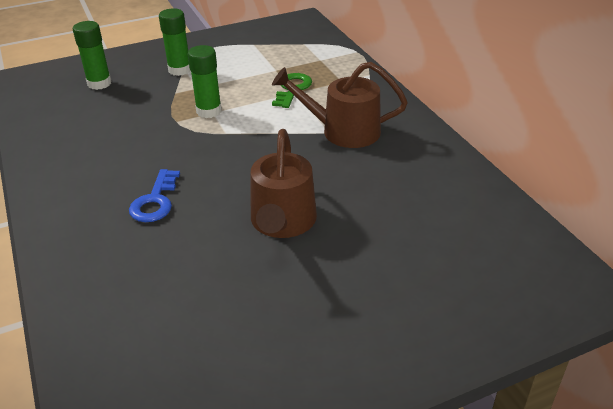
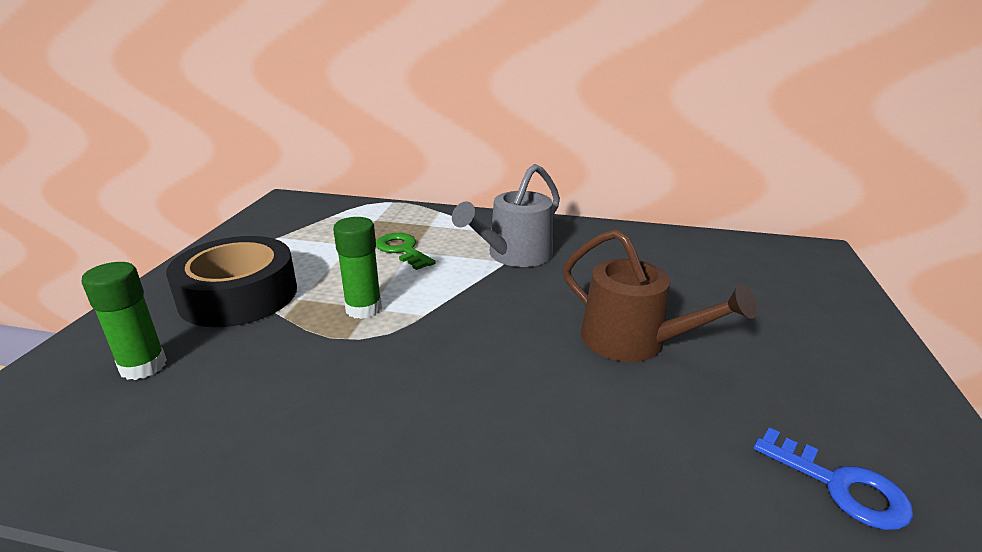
camera: 55 degrees left, 10 degrees down
(155, 201) = (503, 416): blue key -> blue key (840, 486)
(179, 70) = (239, 295): green glue stick -> black tape
(343, 131) = (514, 255): brown watering can -> grey watering can

